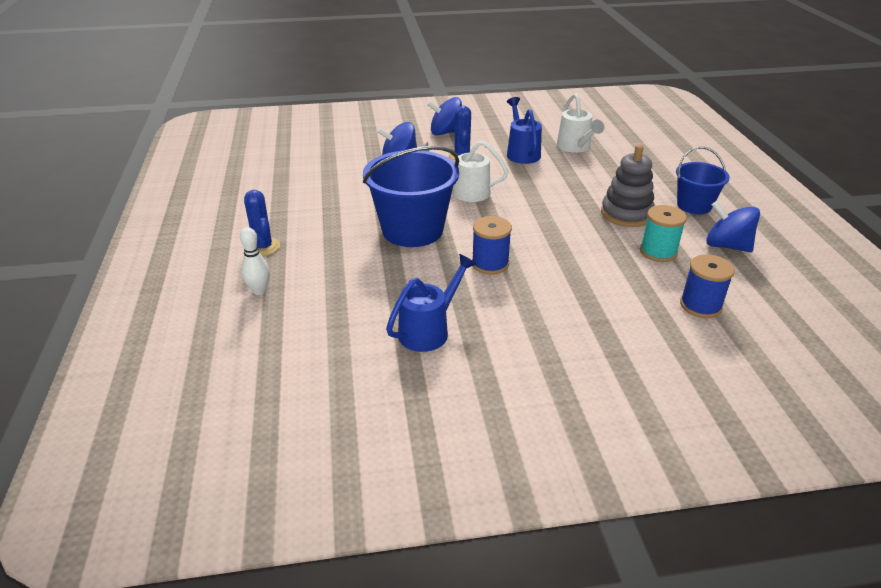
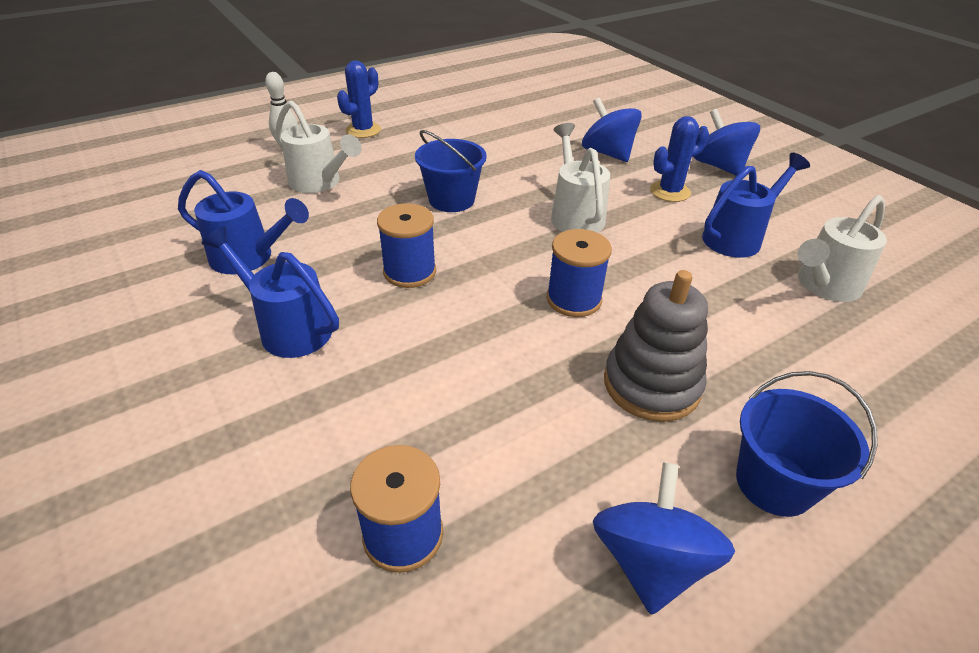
camera: 65 degrees right, 5 degrees up
(338, 283) = (319, 183): none -> white watering can
(412, 230) = (451, 200): blue bucket -> blue bucket, size x0.58
(525, 321) = (288, 328): none -> blue watering can
(550, 215) = (573, 299): none -> blue spool
(658, 252) = (552, 447): turquoise spool -> none

